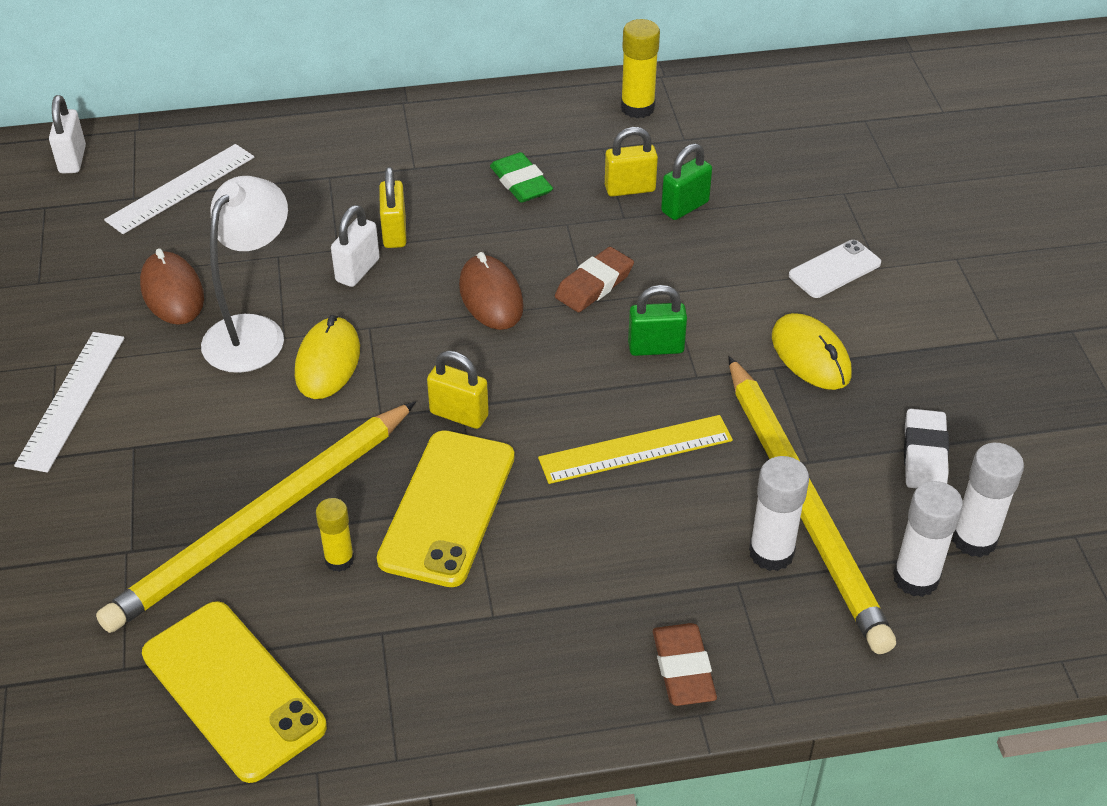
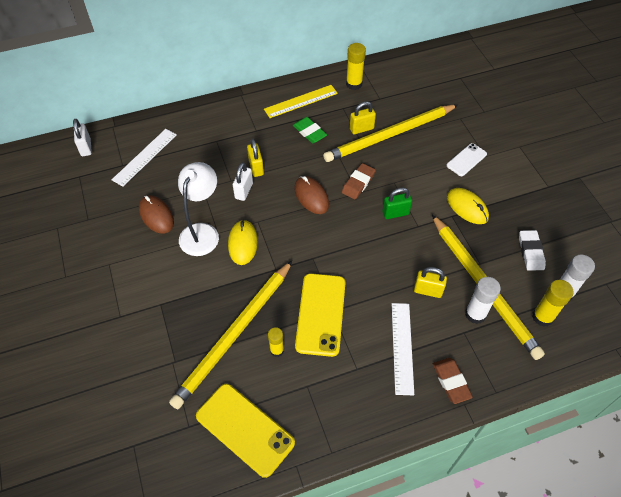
camera: 10 degrees left, 10 degrees up
(71, 400) = (122, 283): white ruler -> white ruler (402, 347)
(459, 414) = (313, 263): yellow padlock -> yellow padlock (428, 291)
(636, 450) = (400, 269): yellow ruler -> yellow ruler (301, 101)
(685, 207) = (389, 135): green padlock -> yellow pencil
(916, 578) = (542, 317): white glue stick -> yellow glue stick

